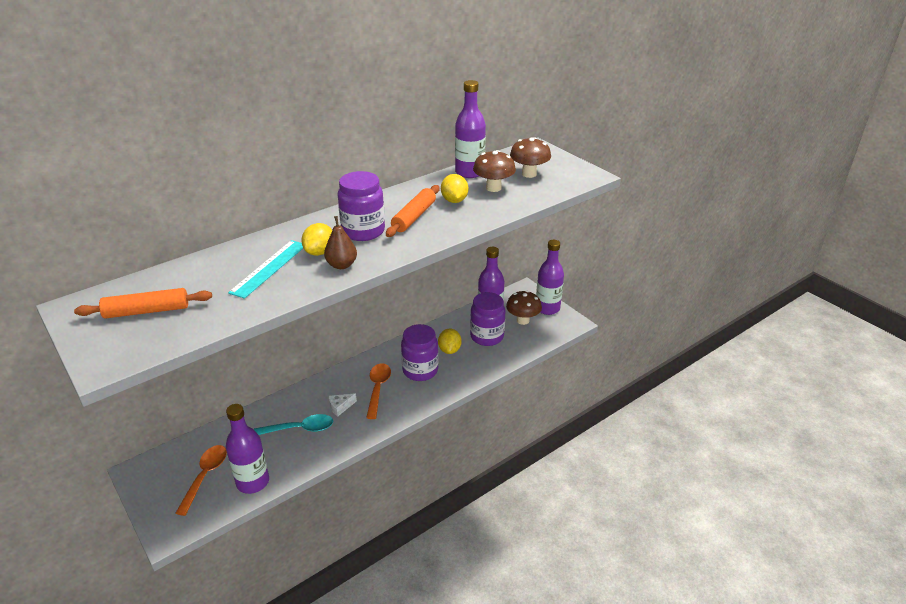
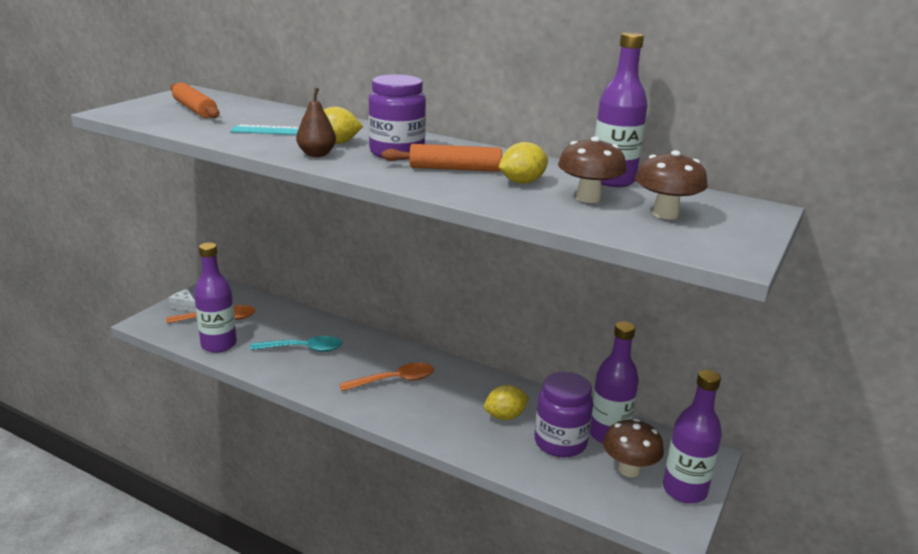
camera: 65 degrees right, 10 degrees down
(300, 429) = (303, 349): turquoise spoon -> turquoise spoon turned 60 degrees counterclockwise
(340, 407) = (349, 364): white cheese -> white cheese (184, 306)
(420, 370) = (448, 403): purple jar -> none

